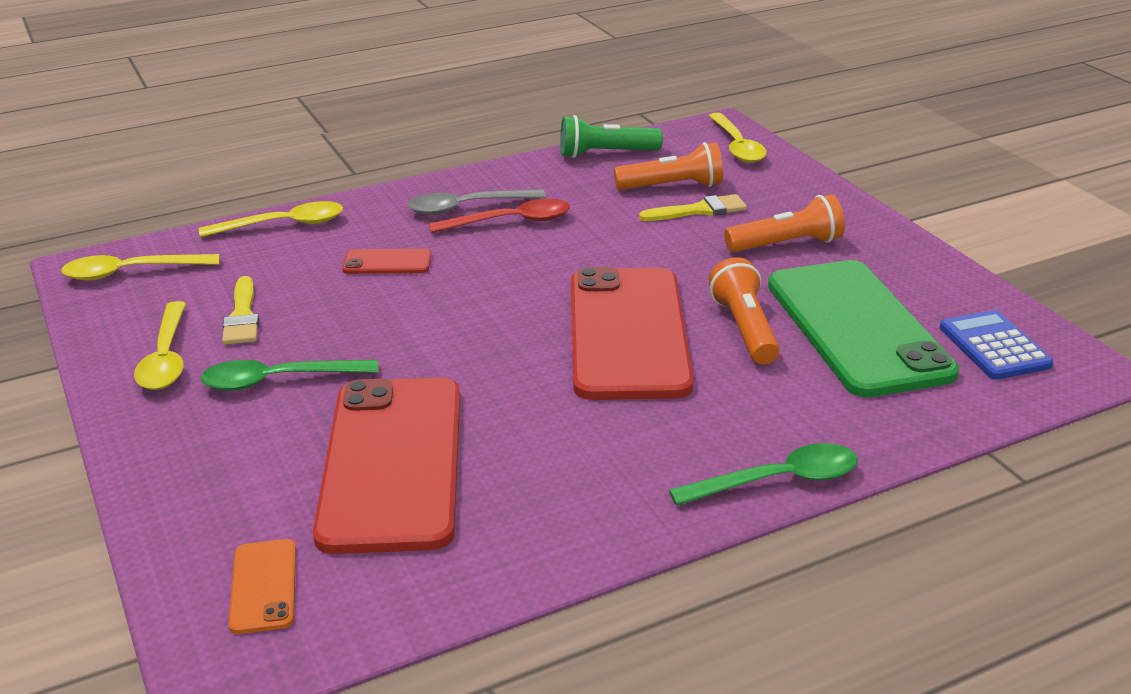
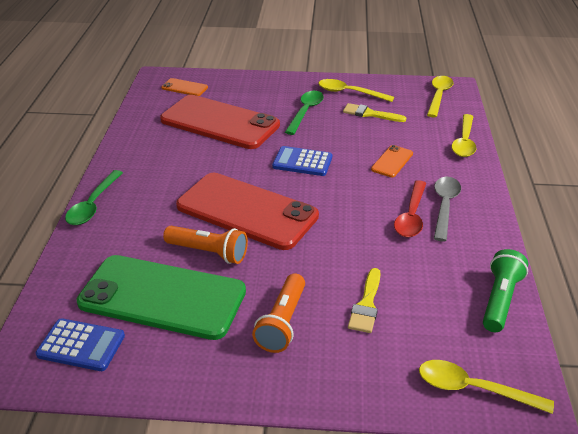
camera: 120 degrees right, 5 degrees up
(387, 263) = (392, 161): red phone -> orange phone
(455, 331) = (302, 162): none -> blue calculator
(672, 187) = (415, 309): orange flashlight -> none

